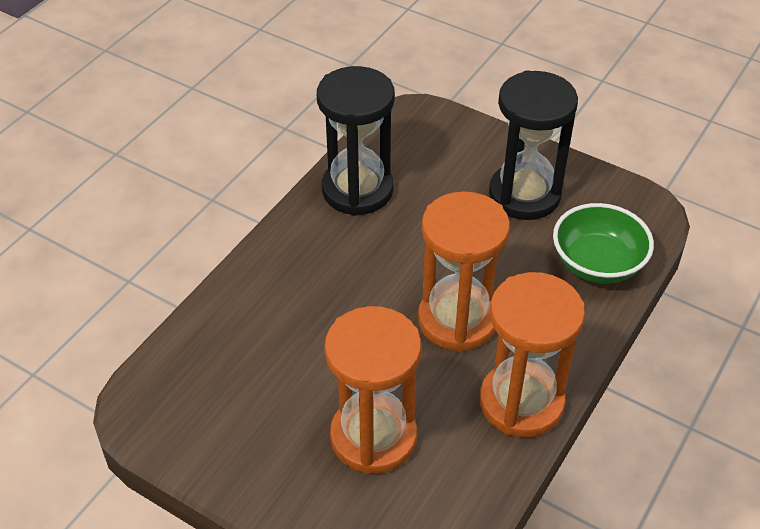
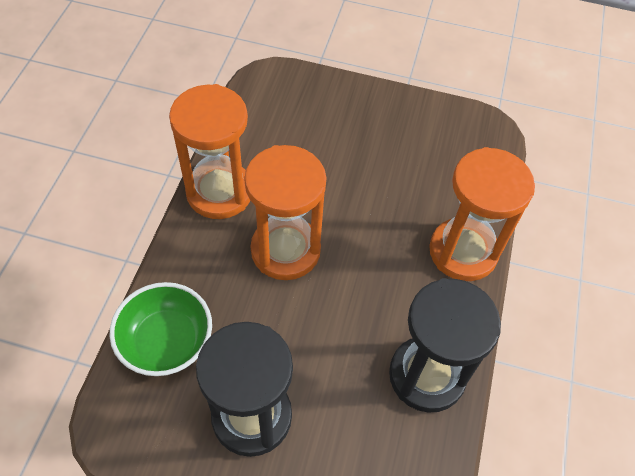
camera: 160 degrees right, 10 degrees up
(373, 437) = (321, 145): orange hourglass -> orange hourglass (463, 252)

